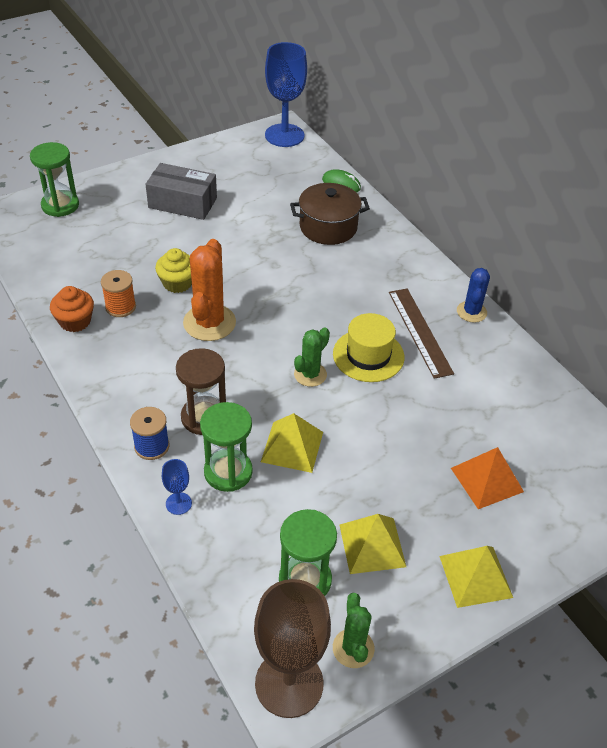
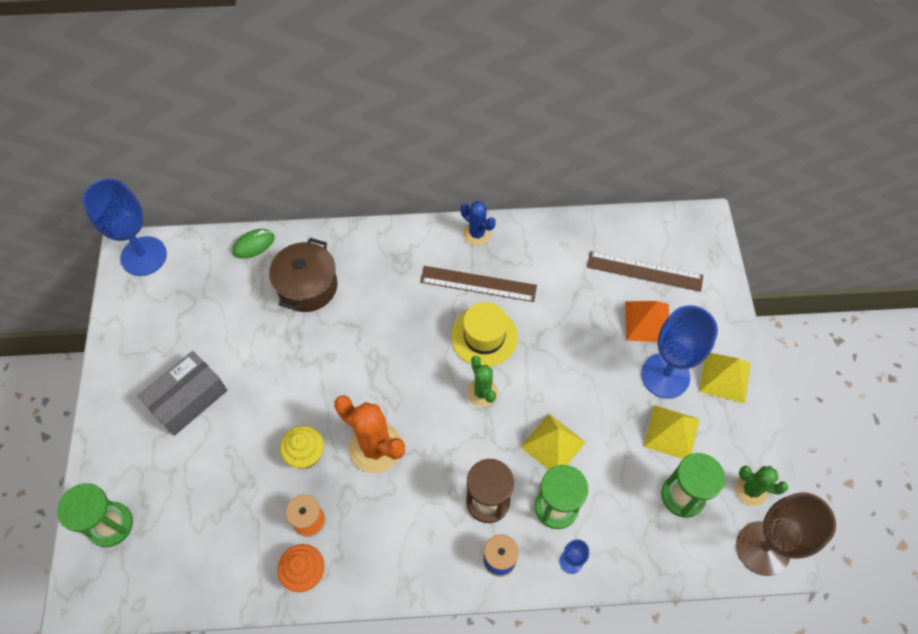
camera: 60 degrees left, 15 degrees up
(435, 517) = (665, 375): none -> blue goblet
(545, 457) = (644, 271): none -> brown ruler

